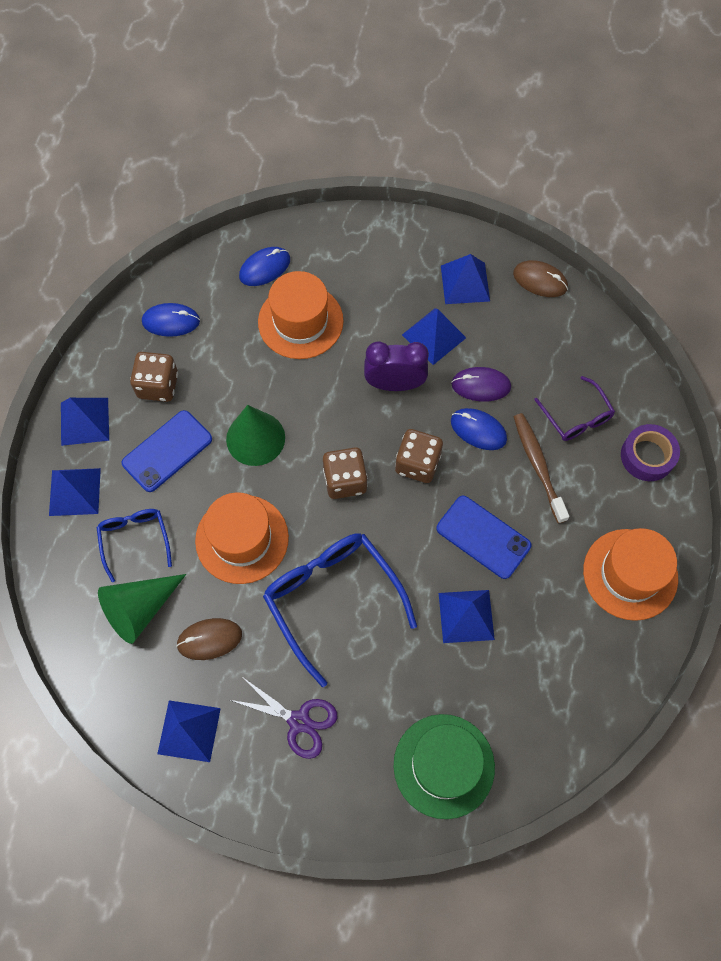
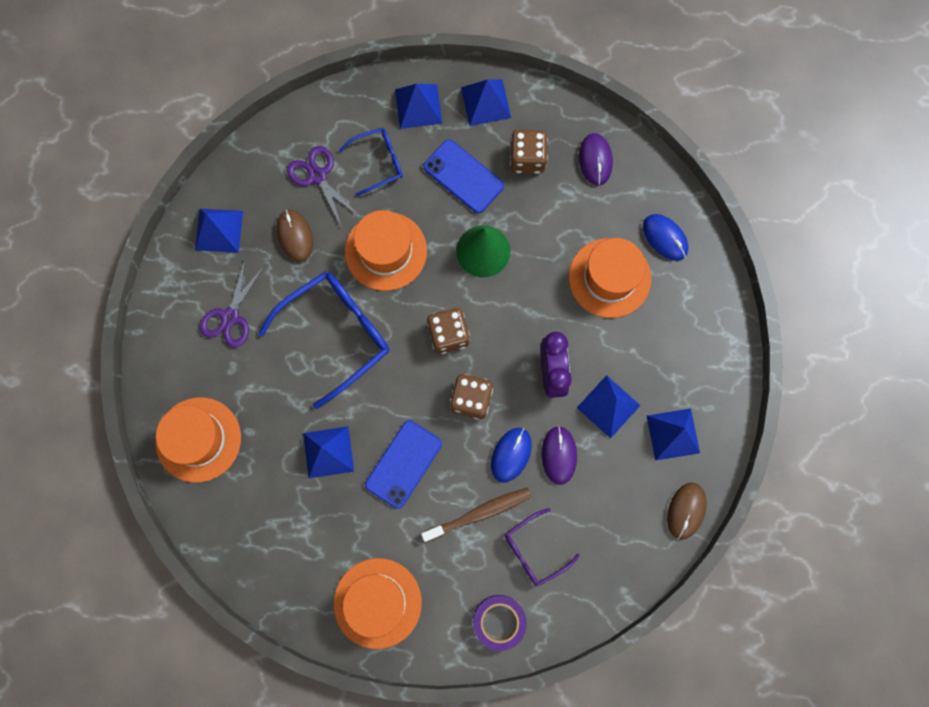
camera: 85 degrees right, 10 degrees up
(140, 609) = (317, 176): green cone -> purple scissors
(171, 321) = (595, 160): blue mouse -> purple mouse
(444, 765) = (198, 439): green hat -> orange hat

